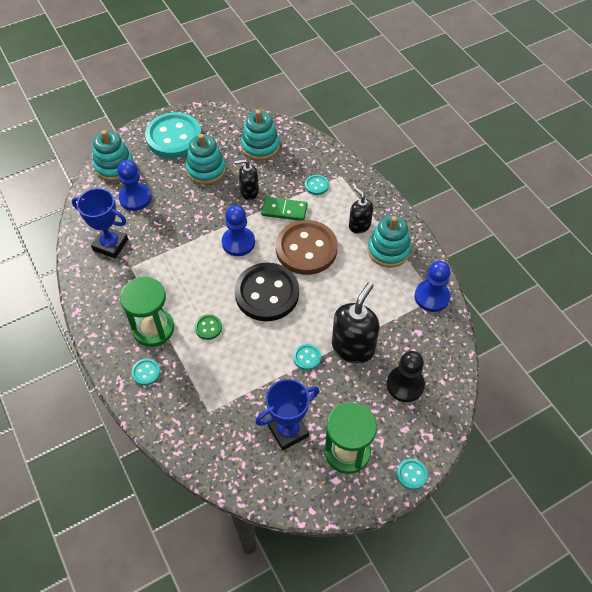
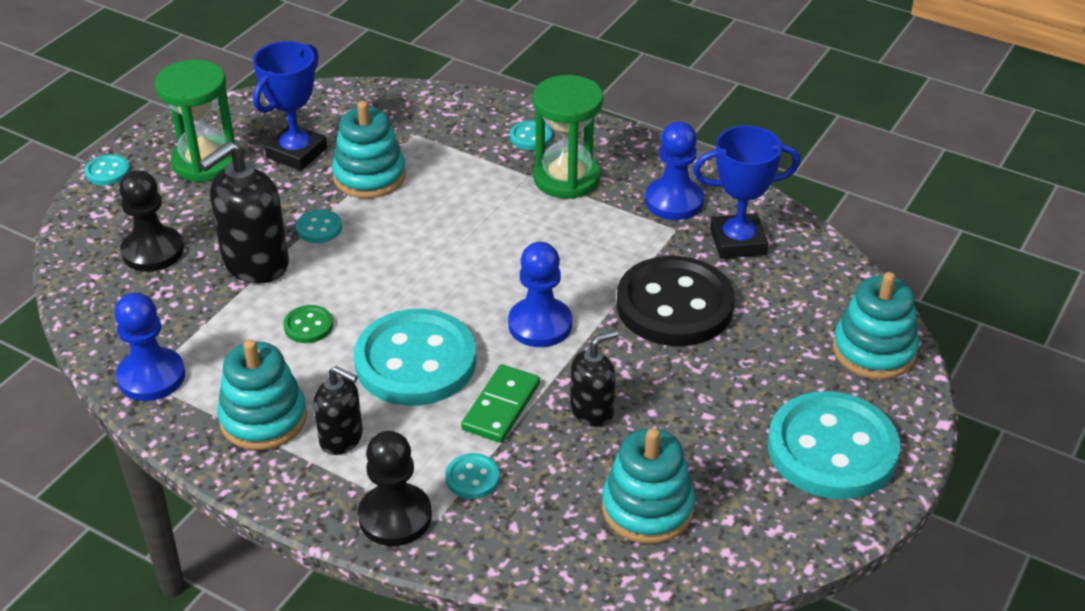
camera: 150 degrees right, 15 degrees down
(135, 198) = (777, 318): blue pawn -> blue pawn (674, 201)
(206, 170) = (707, 415): turquoise stacking toy -> turquoise stacking toy (369, 176)
(208, 327) = (490, 207): green button -> green button (308, 326)
(267, 293) = (436, 277): black button -> black button (674, 305)
(284, 210) = (501, 407): green domino -> green domino turned 45 degrees counterclockwise
(306, 249) = (415, 361): brown button -> turquoise button
(353, 347) = (255, 264): black soap dispenser -> black soap dispenser turned 45 degrees clockwise
(356, 183) = (395, 517): none -> black pawn

